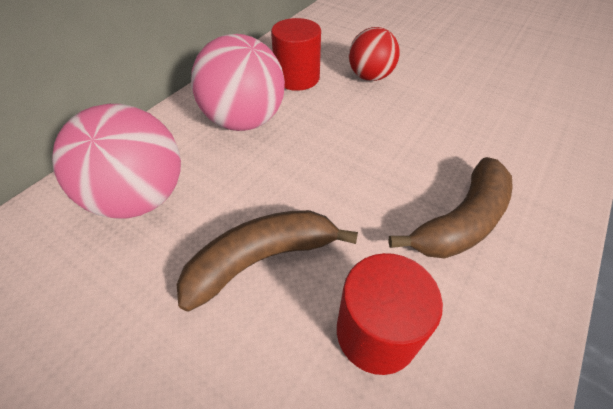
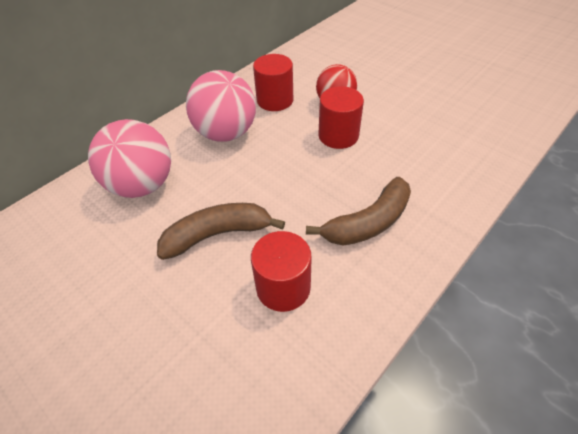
camera: 10 degrees right, 0 degrees up
(386, 114) = (338, 136): none -> red cylinder

